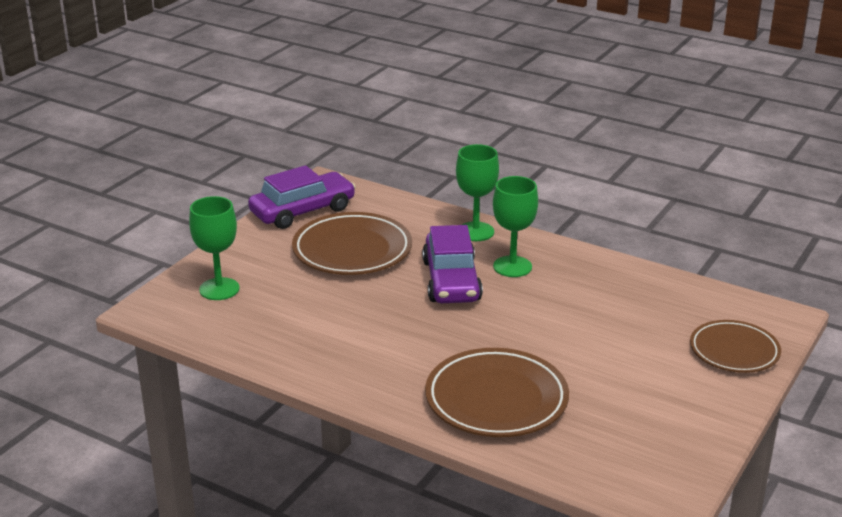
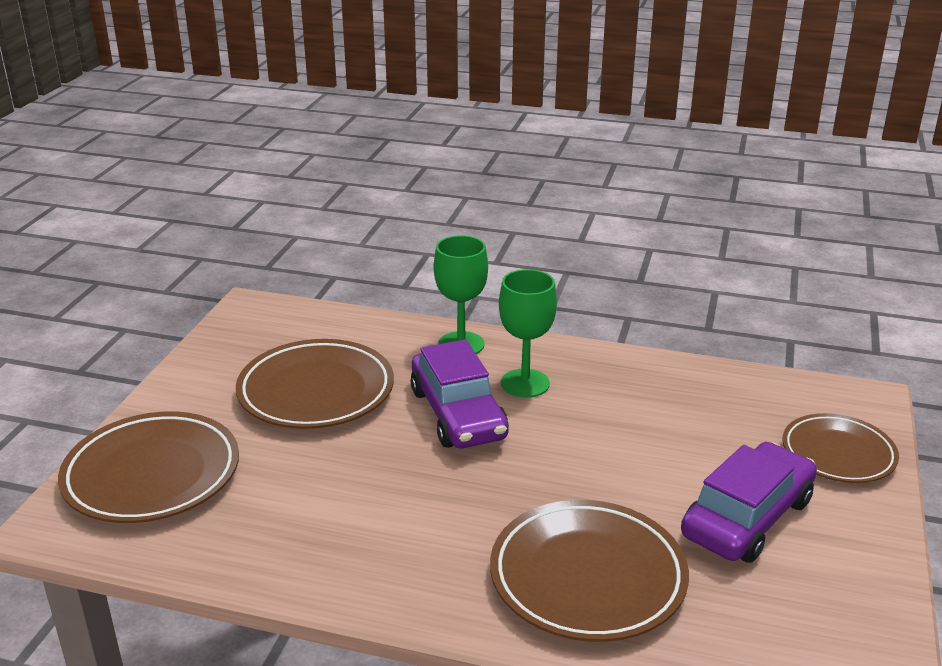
camera: 15 degrees left, 0 degrees up
(219, 289) = (152, 474): green goblet -> brown plate
(302, 211) = (234, 347): purple car -> purple car (747, 518)

